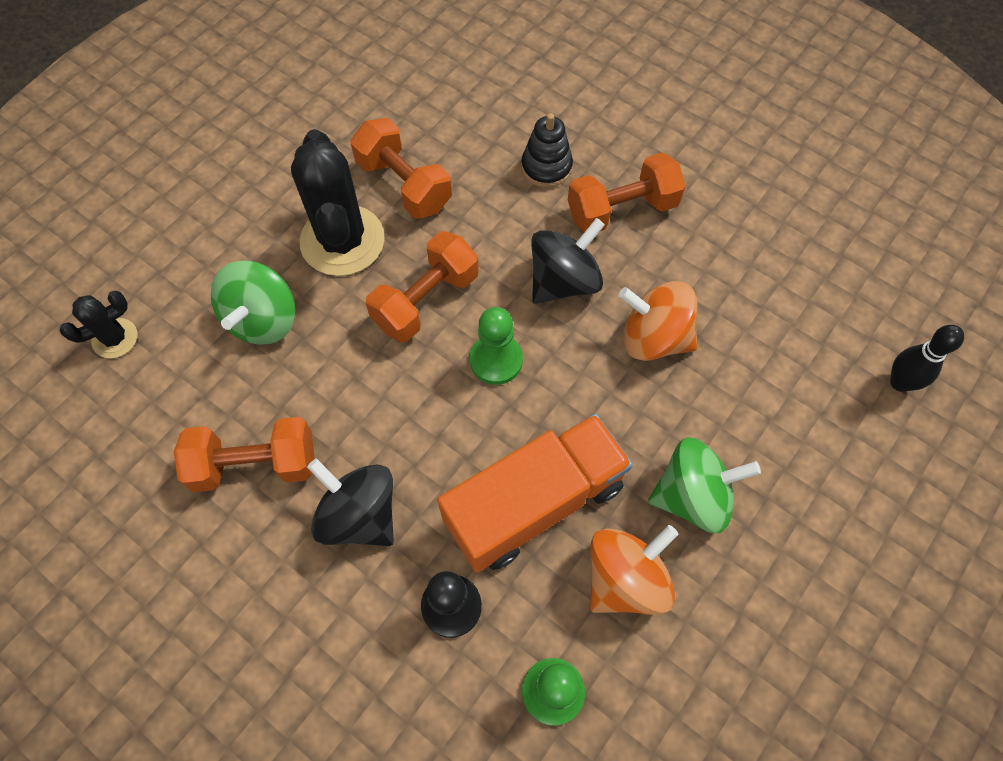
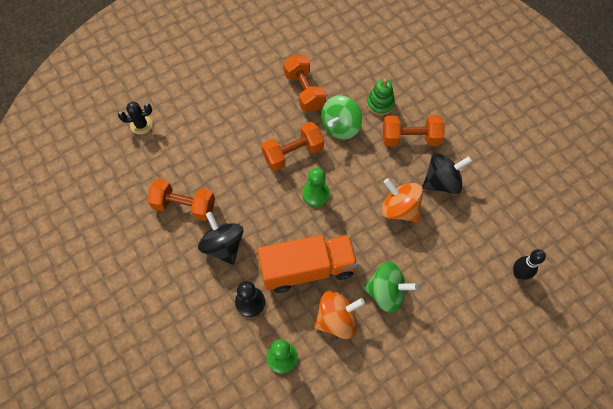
camera: 20 degrees right, 0 degrees up
(263, 320) = (212, 138): green spinning top -> green spinning top (340, 127)
(342, 240) = (263, 110): black cactus -> none
(546, 167) = (380, 104): black stacking toy -> green stacking toy
(564, 281) = (365, 165): black spinning top -> black spinning top (442, 182)

